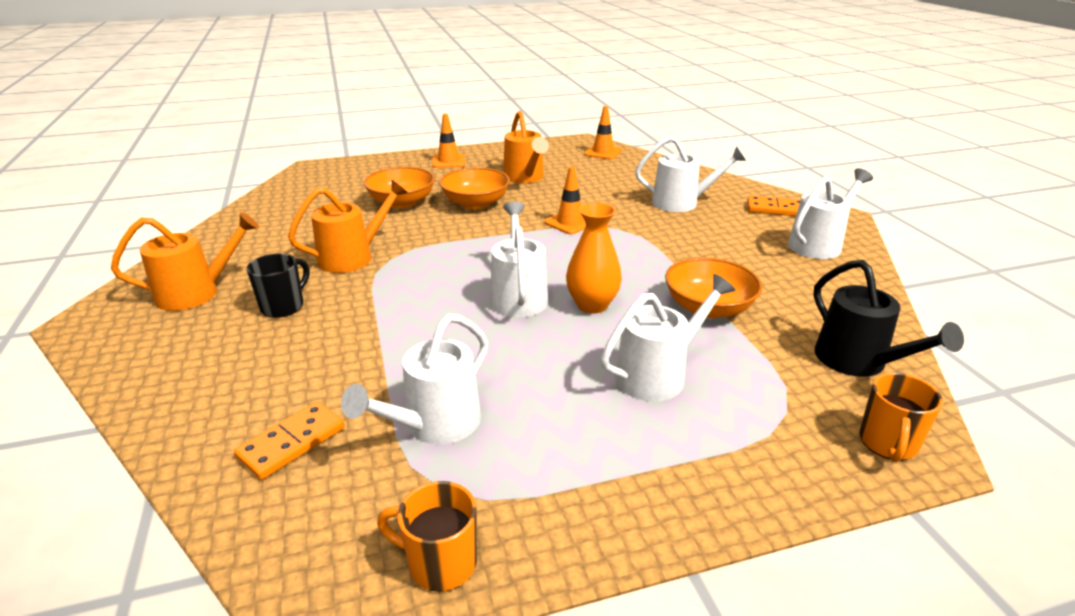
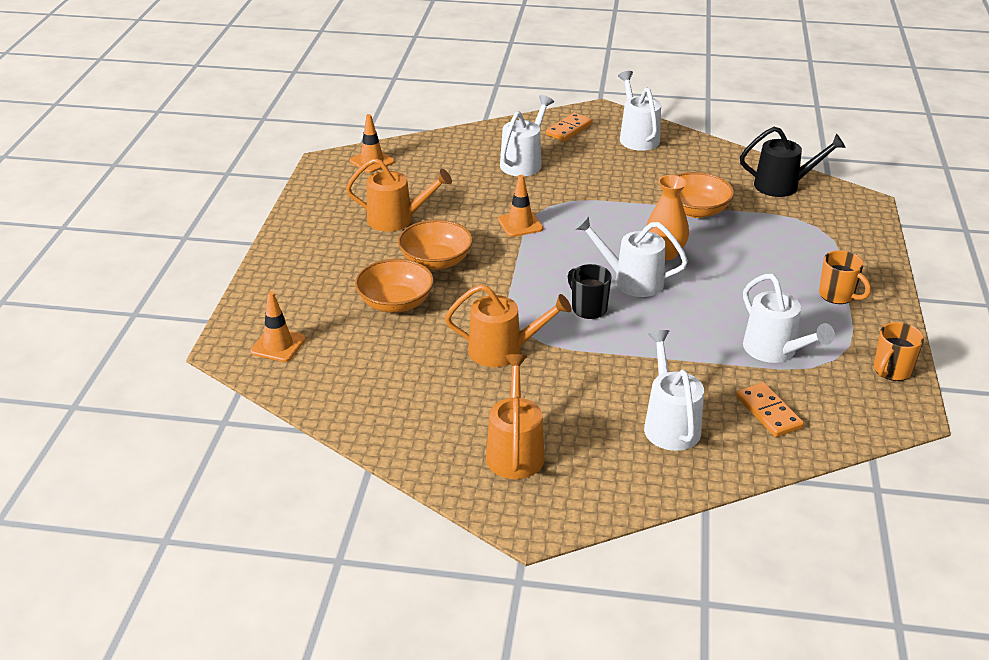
camera: 65 degrees left, 5 degrees up
(283, 306) = (574, 400): black mug -> black mug (588, 308)
(353, 257) = (503, 350): orange watering can -> orange watering can turned 105 degrees clockwise
(448, 161) = (305, 253): orange traffic cone -> orange traffic cone (278, 345)
(658, 374) = (761, 254): white watering can -> white watering can (669, 424)
(887, 443) = (854, 208): orange mug -> orange mug (837, 295)

